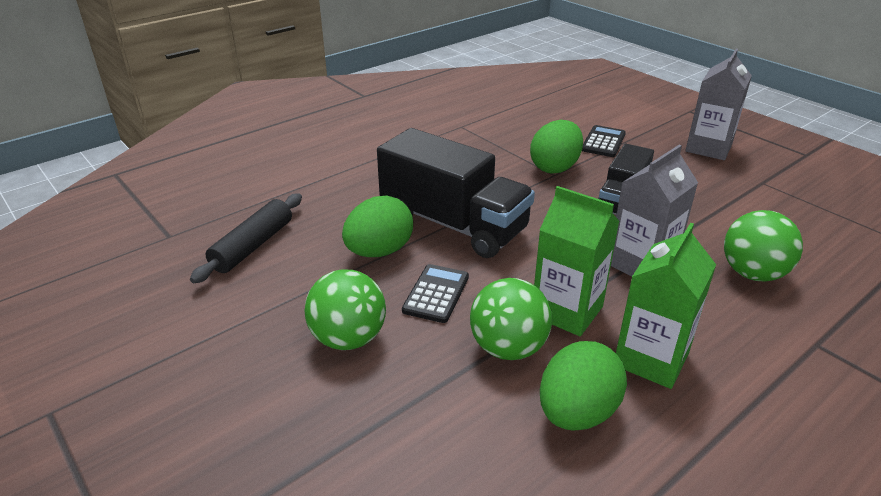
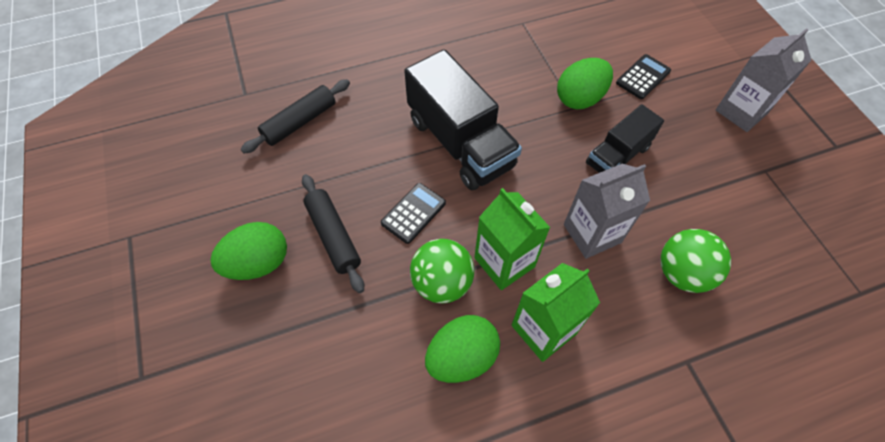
camera: 20 degrees right, 25 degrees up
(348, 338) = (333, 236): green ball -> black rolling pin
(379, 251) = (390, 156): green egg -> green egg (258, 263)

